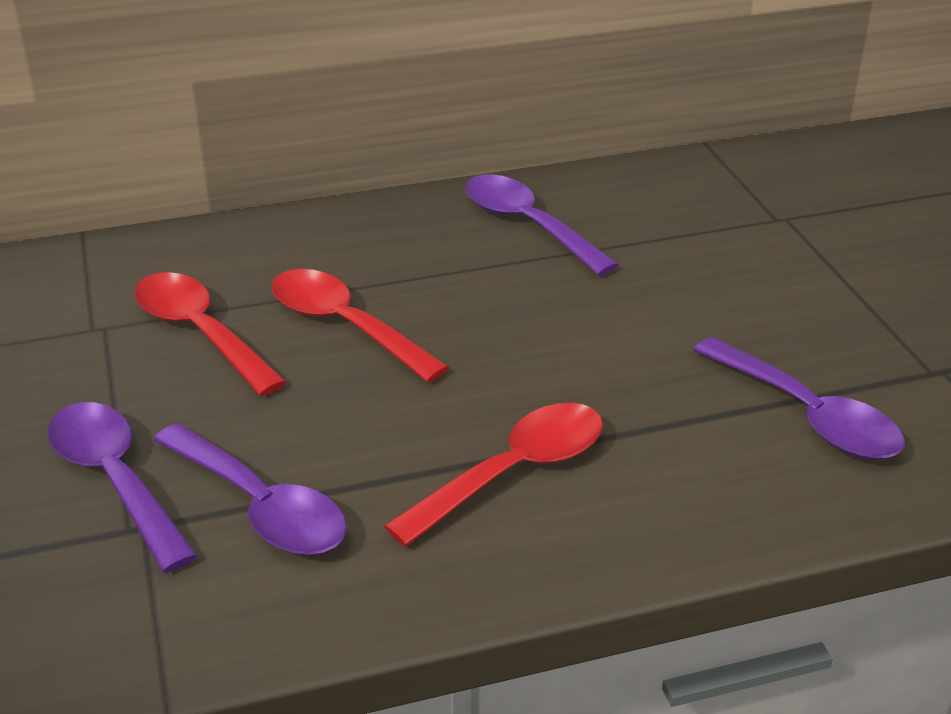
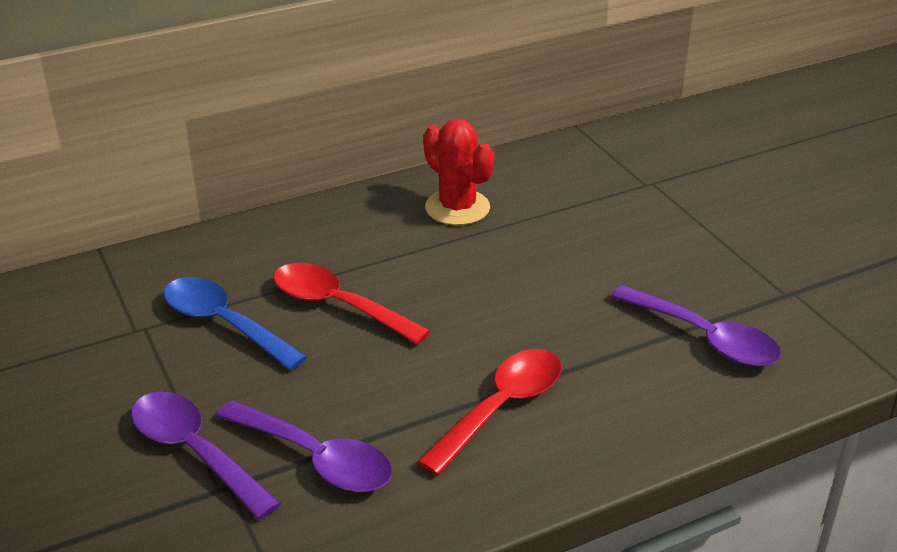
camera: 10 degrees left, 0 degrees up
(199, 333) = (223, 324): red spoon -> blue spoon
(527, 225) = (457, 208): purple spoon -> red cactus

